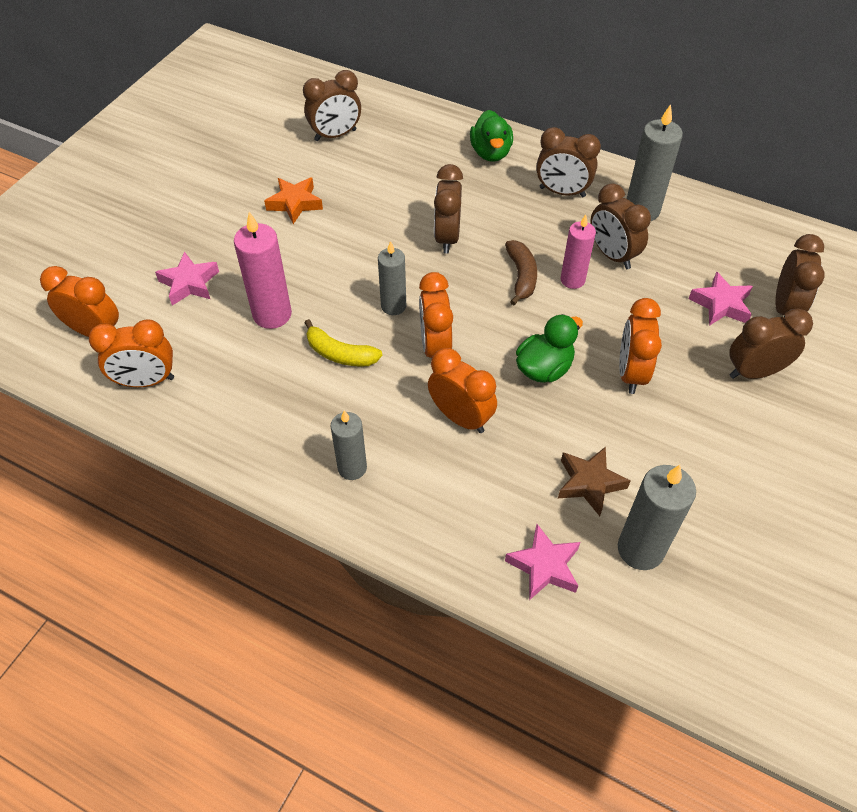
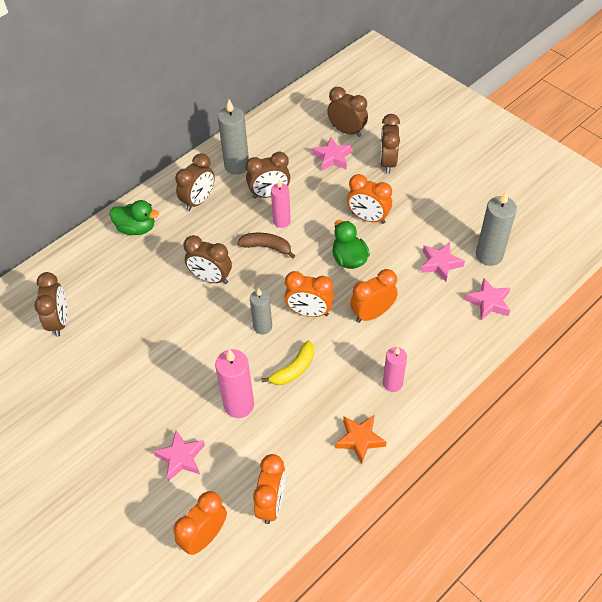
camera: 70 degrees left, 0 degrees up
(295, 203) = (126, 366): orange star -> orange star (360, 440)
(352, 468) = (392, 383): grey candle -> pink candle
(589, 483) = (440, 264): brown star -> pink star

